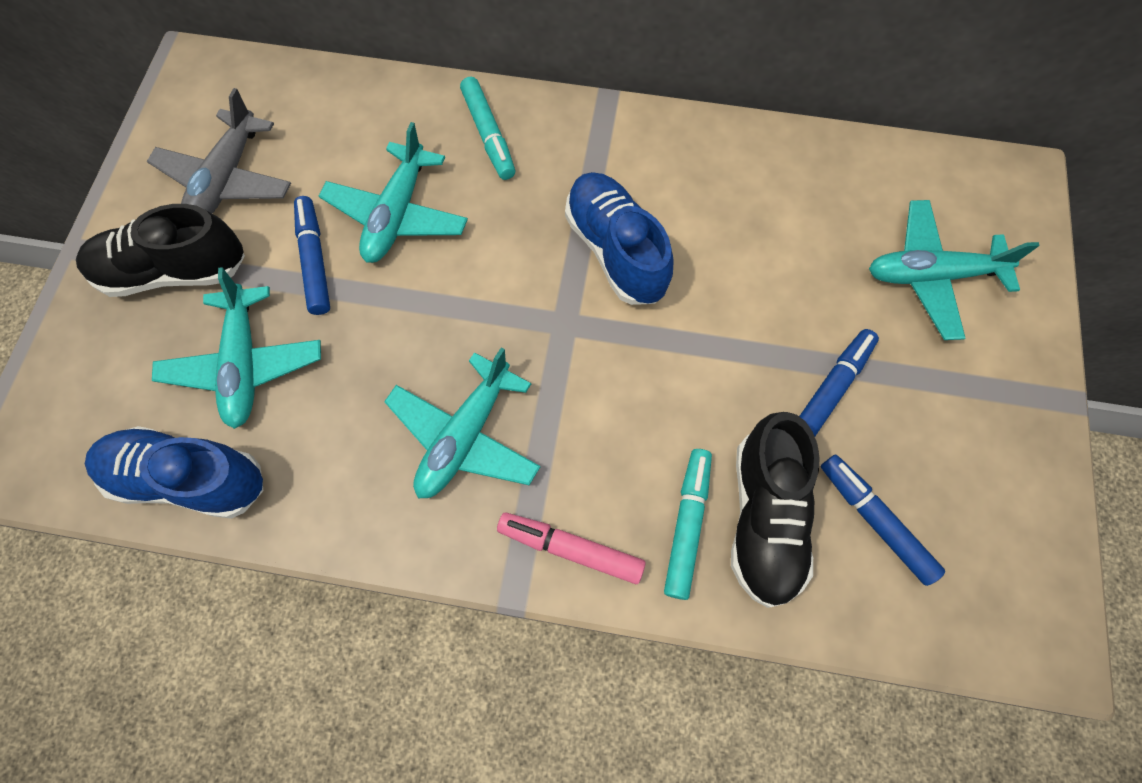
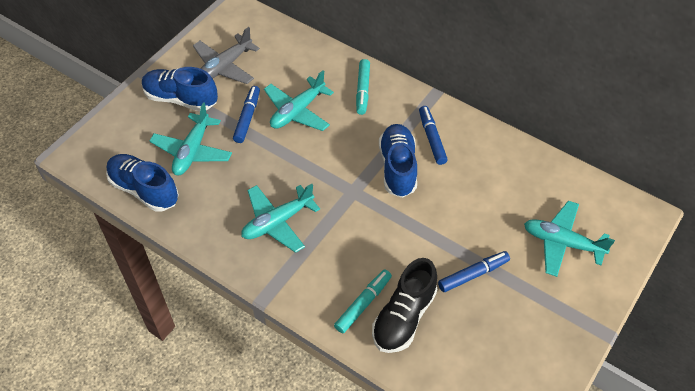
camera: 25 degrees right, 15 degrees down
(174, 271) = (181, 99): black shoe -> blue shoe
(570, 549) = (300, 290): pink marker -> none
(874, 520) = (460, 342): blue marker -> blue marker (431, 138)

